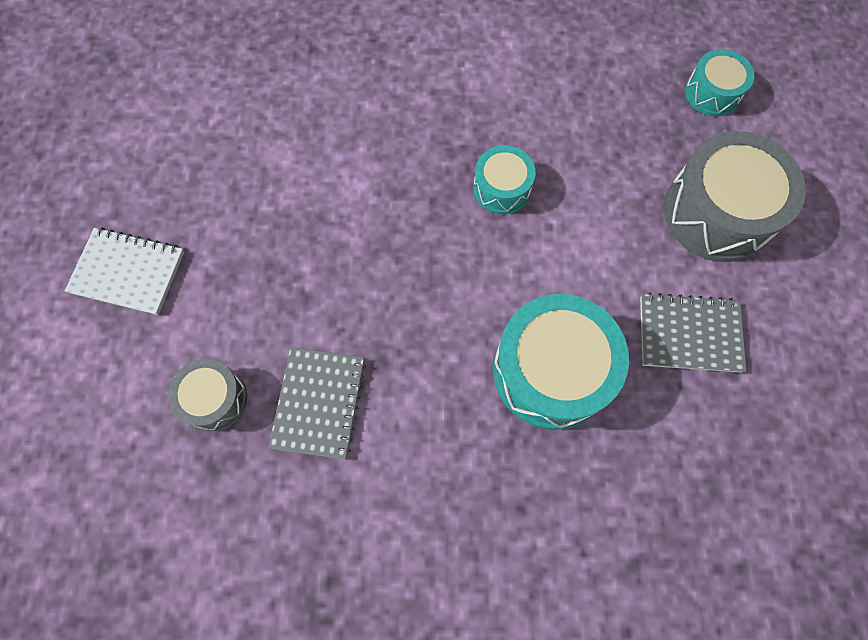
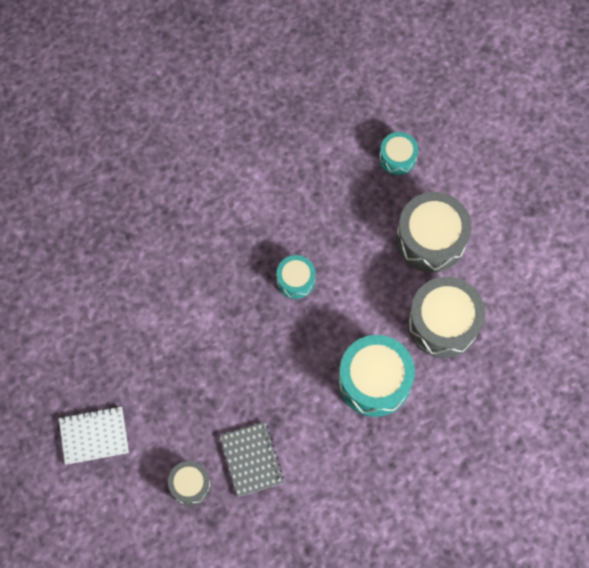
camera: 25 degrees left, 0 degrees up
(689, 334) = (443, 323): grey notebook -> grey drum

